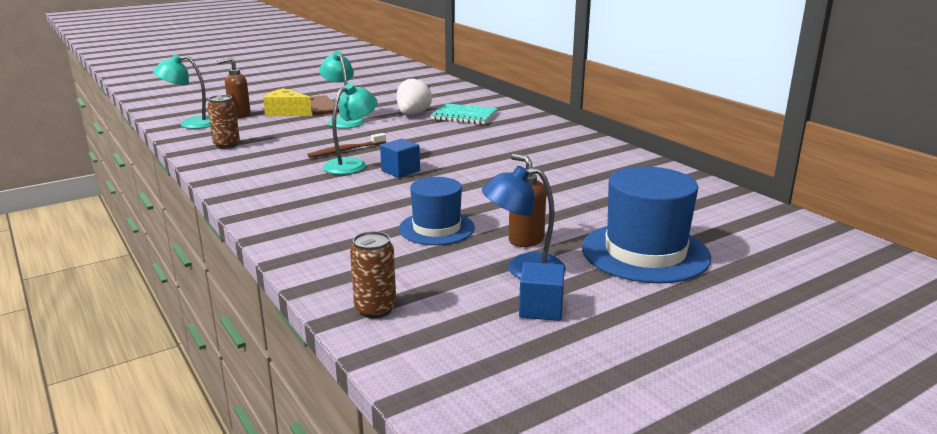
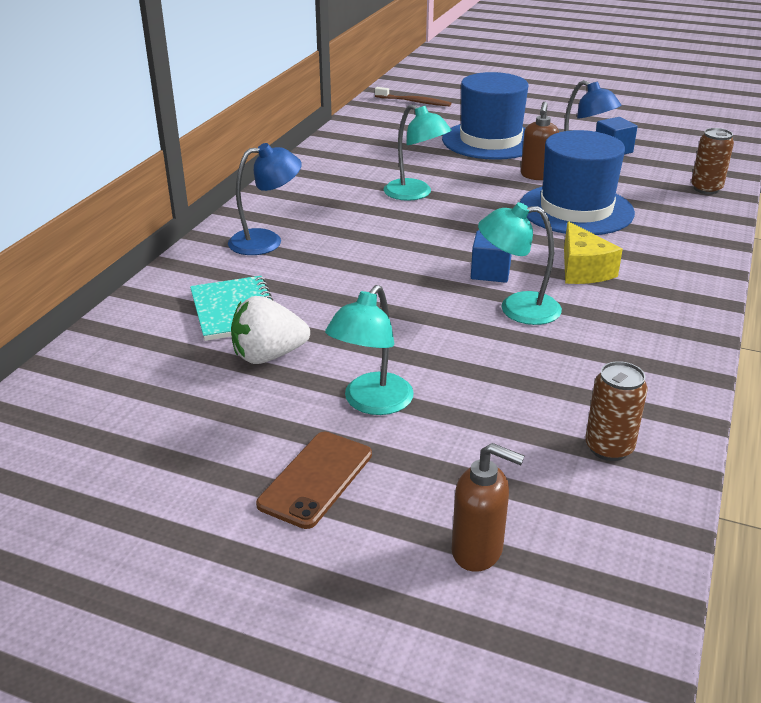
camera: 125 degrees left, 10 degrees up
(191, 124) = (598, 577): turquoise lamp -> turquoise lamp (415, 194)
(286, 112) = (399, 496): yellow cheese -> yellow cheese (583, 270)
(345, 150) = (483, 335): brown toothbrush -> brown toothbrush (414, 102)
(436, 228) = (576, 210): blue hat -> blue hat, size x1.56
(535, 134) = (266, 241): none -> blue lamp

